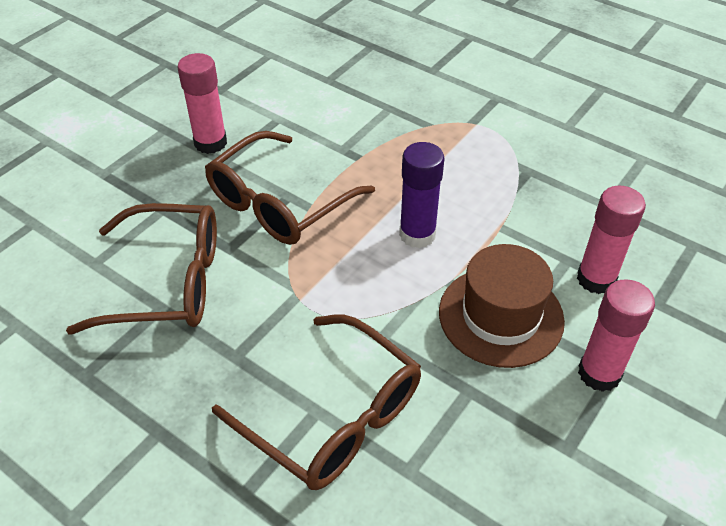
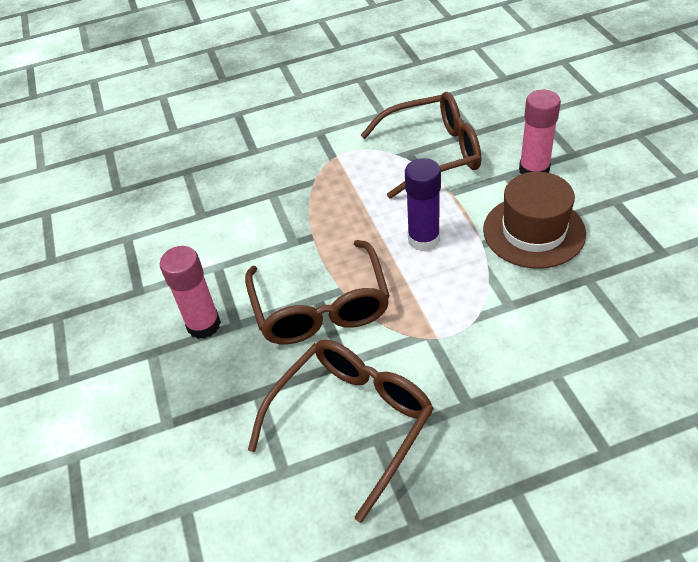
camera: 50 degrees left, 0 degrees up
(333, 416) = (566, 365): brown glasses -> brown glasses (432, 153)
(599, 373) = (613, 208): pink glue stick -> none

